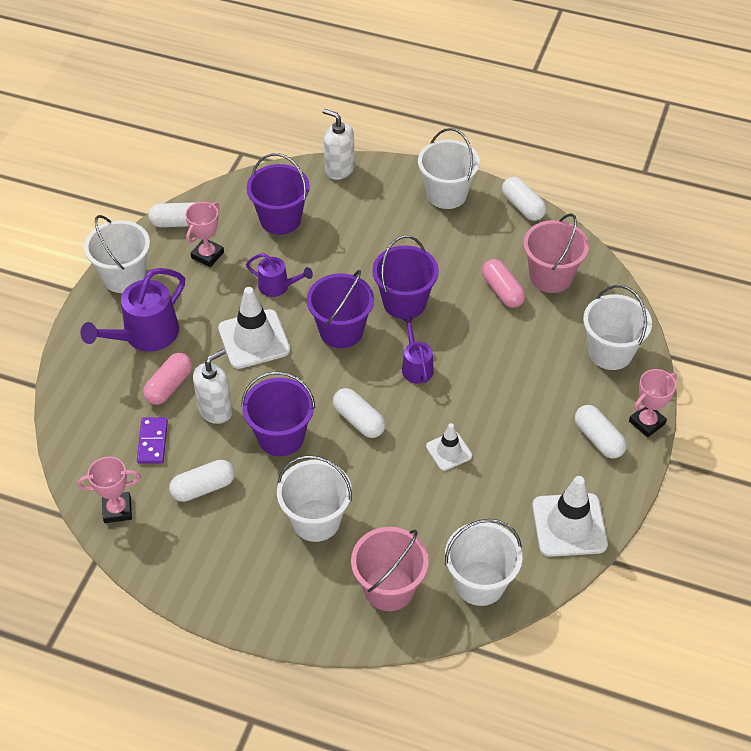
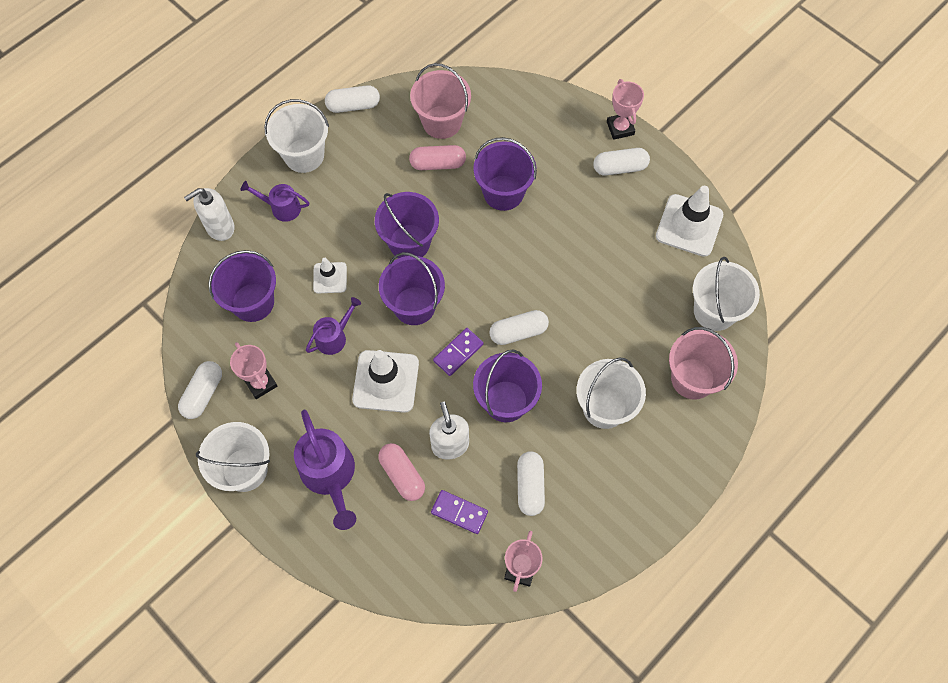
camera: 65 degrees left, 15 degrees up
(311, 381) = (458, 352): none -> purple domino
(416, 366) = (483, 264): purple watering can -> purple watering can (281, 208)
(449, 451) = (582, 278): white traffic cone -> white traffic cone (330, 278)
(504, 353) = (503, 193): none -> purple bucket
(610, 352) = (541, 119): white bucket -> none

